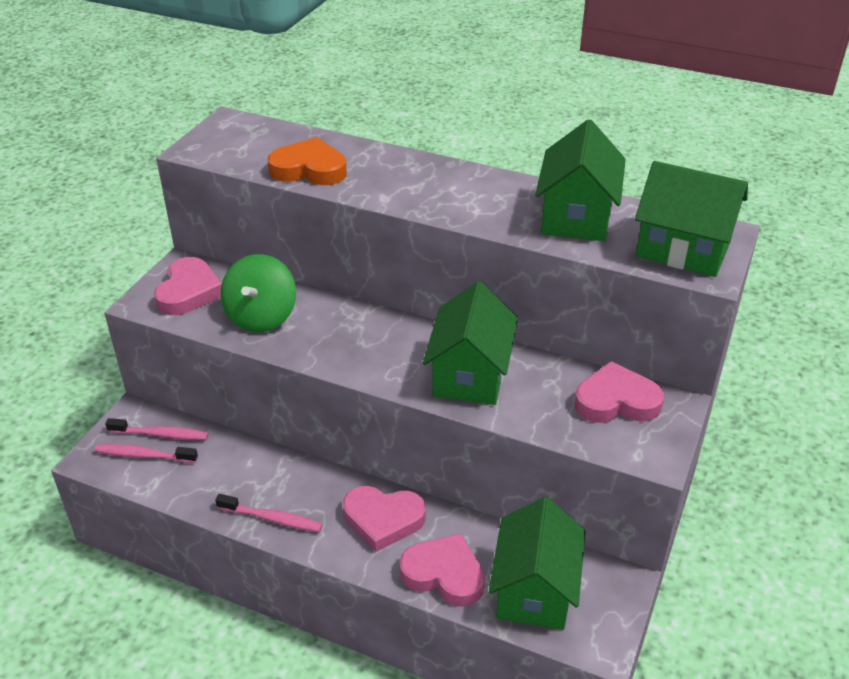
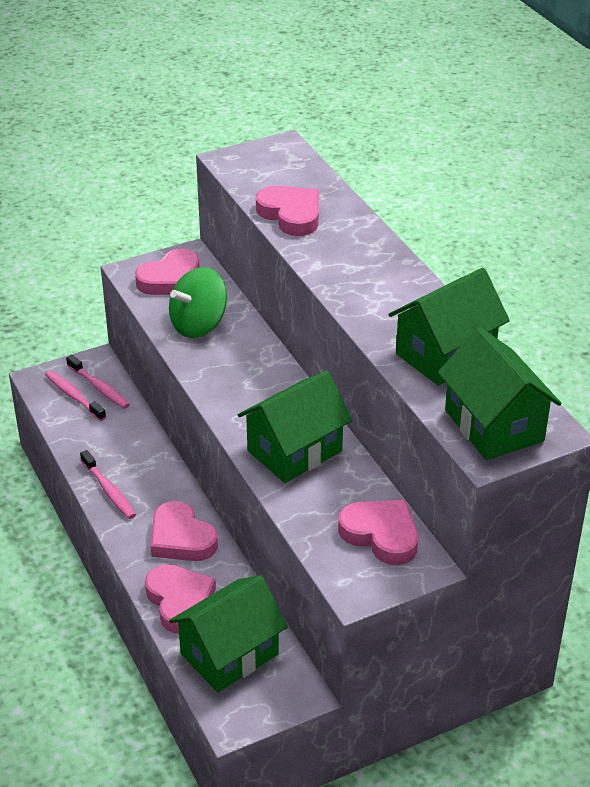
camera: 40 degrees right, 0 degrees up
(309, 169) = (291, 214): orange heart -> pink heart

